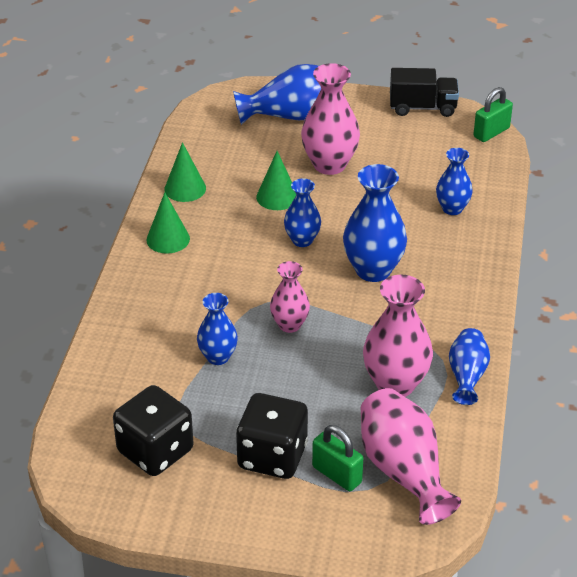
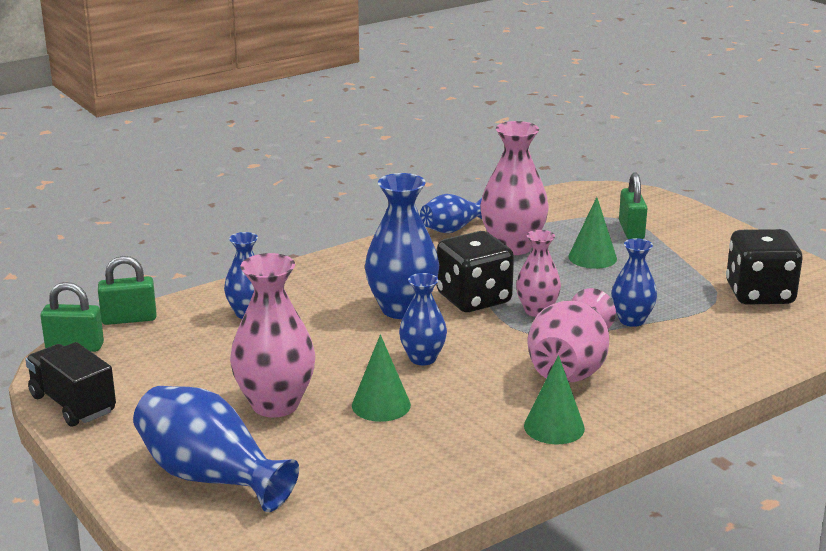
camera: 135 degrees left, 15 degrees down
(185, 188) = (463, 466): green cone -> green cone (592, 257)
(272, 456) = (666, 255): black dice -> black dice (473, 299)
(403, 471) = (581, 214): pink vase -> pink vase (570, 368)
(504, 164) = (129, 319): none -> green padlock

